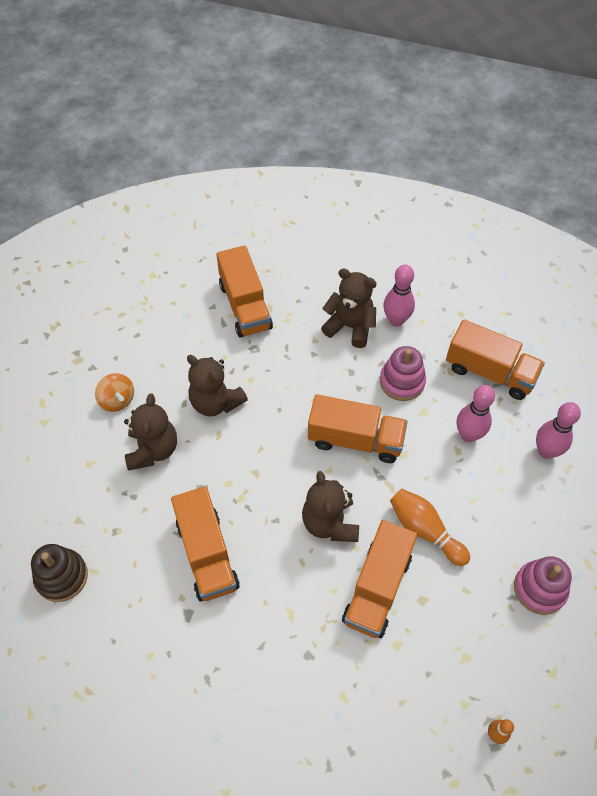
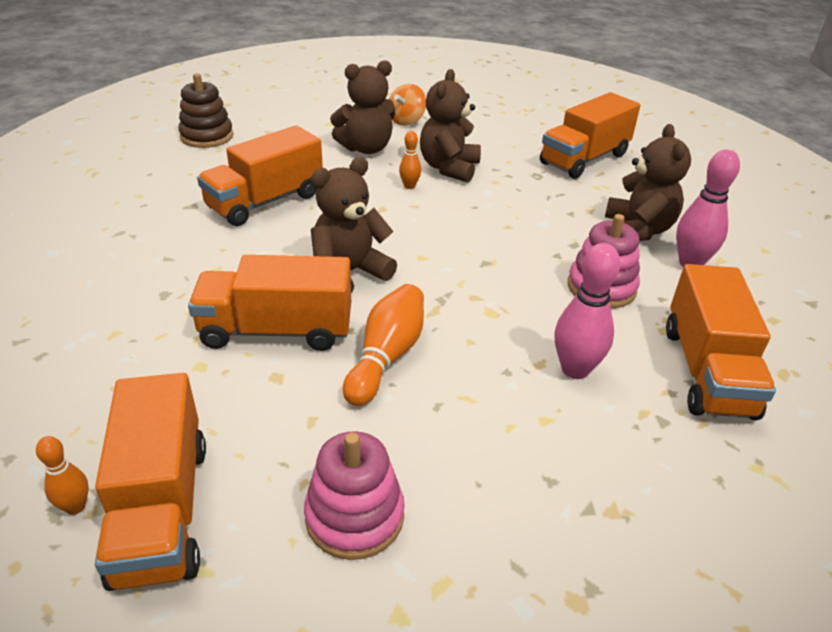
camera: 65 degrees right, 20 degrees down
(231, 441) = (409, 186): none -> orange bowling pin
(355, 440) = (480, 268): orange truck -> orange truck (161, 510)
(546, 451) = (626, 472): pink bowling pin -> none

